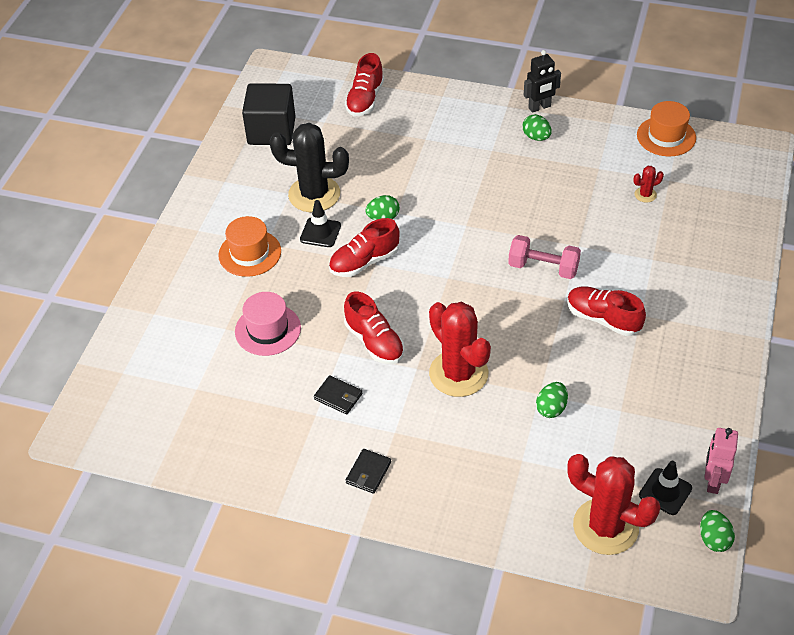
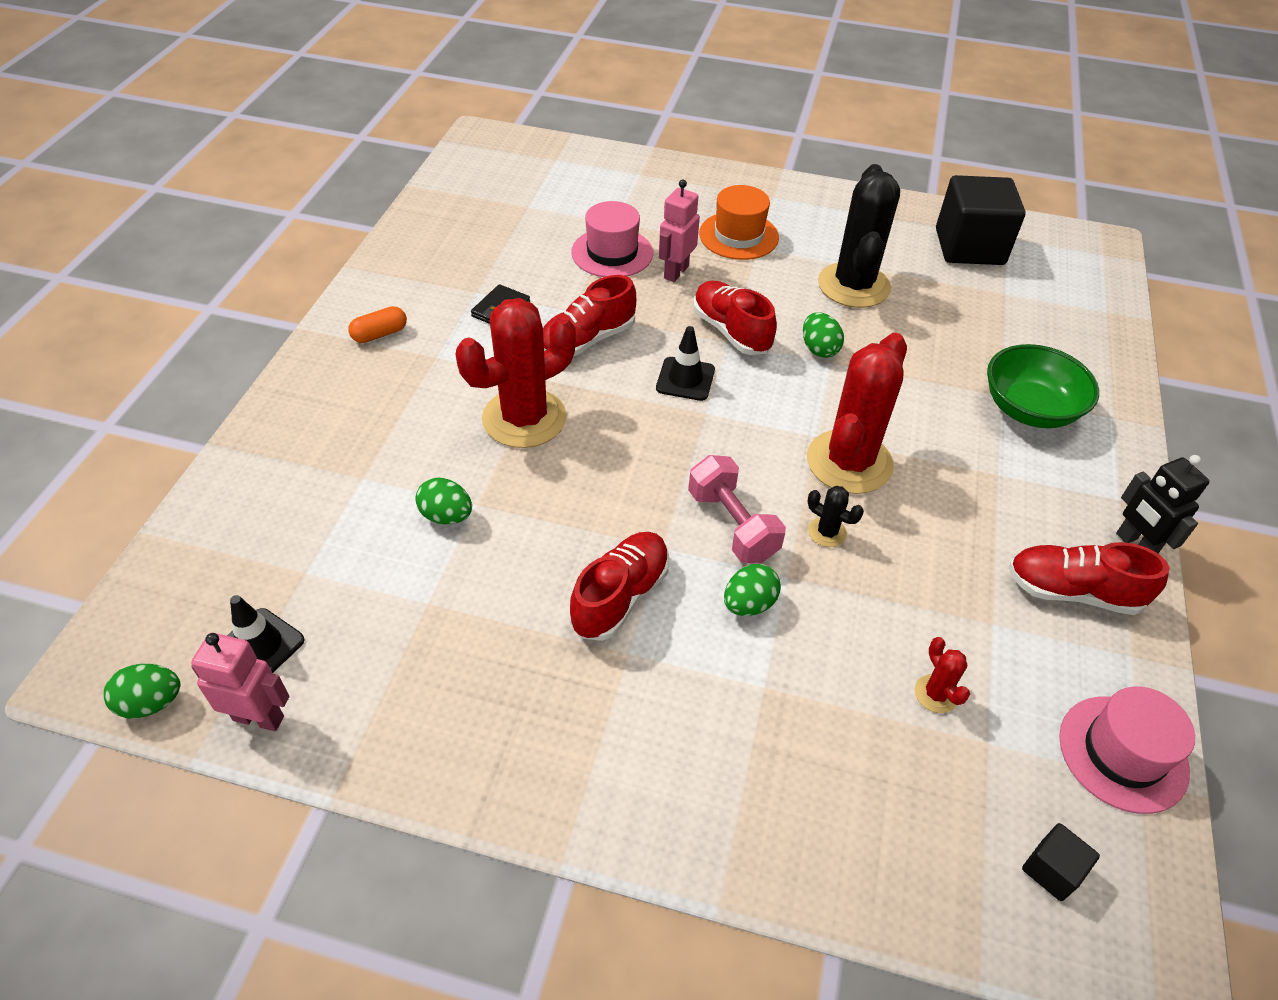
camera: 85 degrees right, 0 degrees up
(294, 291) = (675, 272): none -> pink robot
(320, 232) = (782, 292): black traffic cone -> black traffic cone (685, 379)
(365, 99) = (1069, 332): red shoe -> red shoe (1072, 591)
(368, 472) = (380, 334): black wallet -> orange capsule
(437, 129) = (1029, 409): none -> green bowl
(536, 137) = (1050, 535): green egg -> green egg (749, 604)
(543, 267) = (732, 525): pink dumbbell -> pink dumbbell turned 45 degrees counterclockwise
(544, 226) = (827, 532): none -> black cactus
(605, 527) = (223, 563): red cactus -> red cactus (849, 462)
(666, 136) = (1123, 753): orange hat -> pink hat
(728, 169) = (1051, 870): none -> black cube

